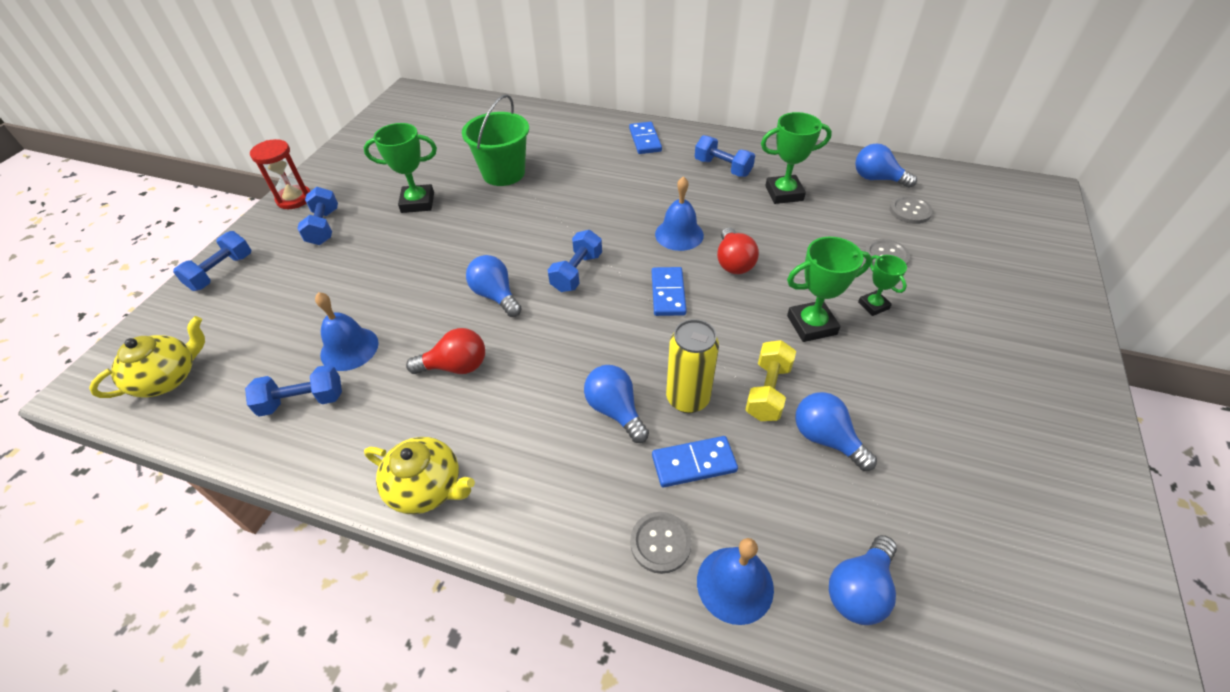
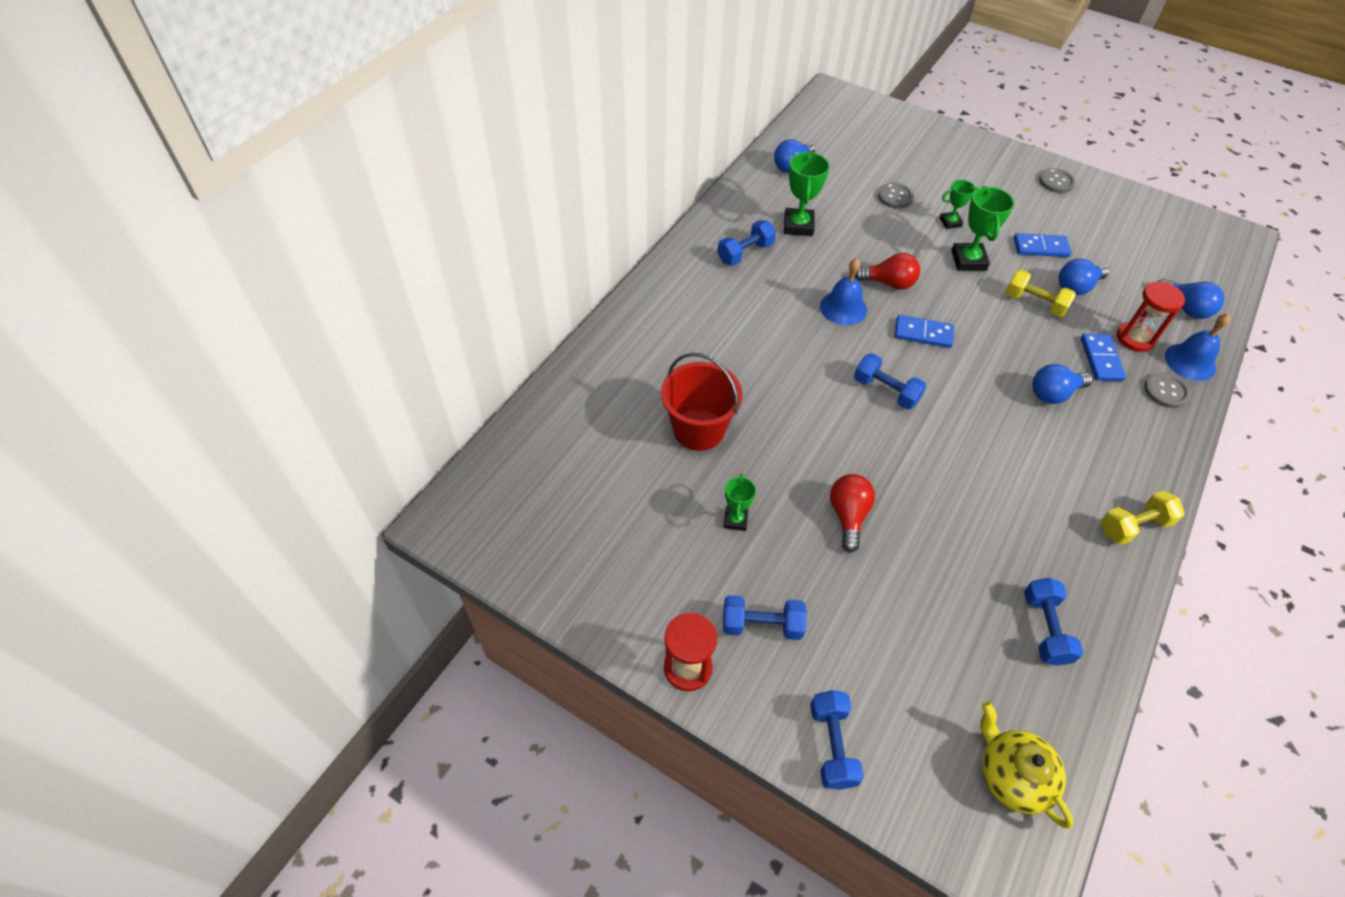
camera: 80 degrees left, 5 degrees up
(221, 272) = (832, 745): blue dumbbell -> blue dumbbell turned 45 degrees clockwise
(349, 348) = (976, 589): blue bell -> none
(417, 202) = (735, 520): green trophy -> green trophy, size x0.60
(427, 487) = (1134, 526): yellow teapot -> yellow dumbbell
(456, 366) = (1003, 498): red light bulb -> red light bulb (848, 516)
(495, 295) = (911, 458): blue light bulb -> none
(503, 173) = (698, 429): green bucket -> red bucket
(645, 140) = (674, 297): blue domino -> blue domino (1040, 247)
(687, 398) = (1041, 348): yellow can -> none
(753, 508) = (1135, 338): none -> red hourglass
(910, 211) = (841, 165): grey button -> grey button (1056, 182)

